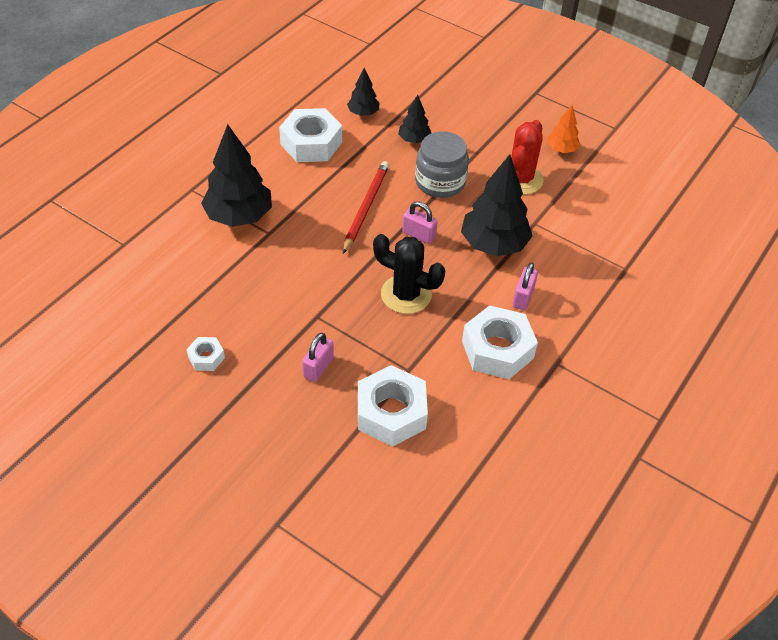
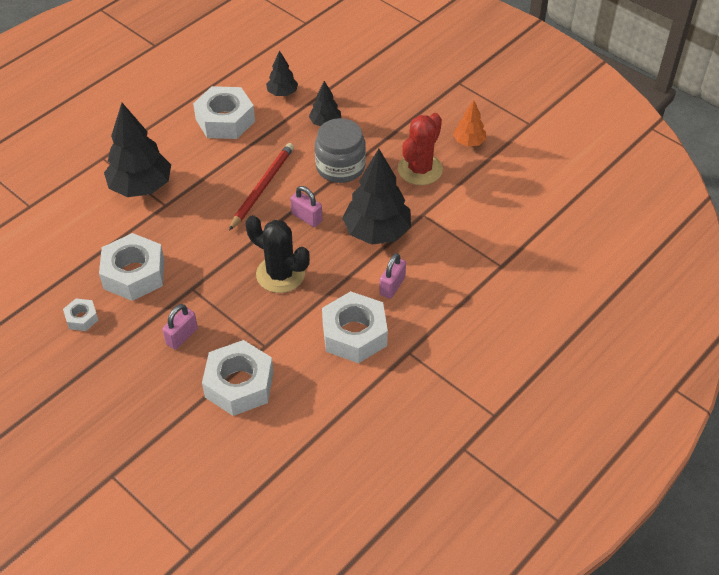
camera: 10 degrees right, 0 degrees up
(252, 306) = (134, 274): none -> white nut

